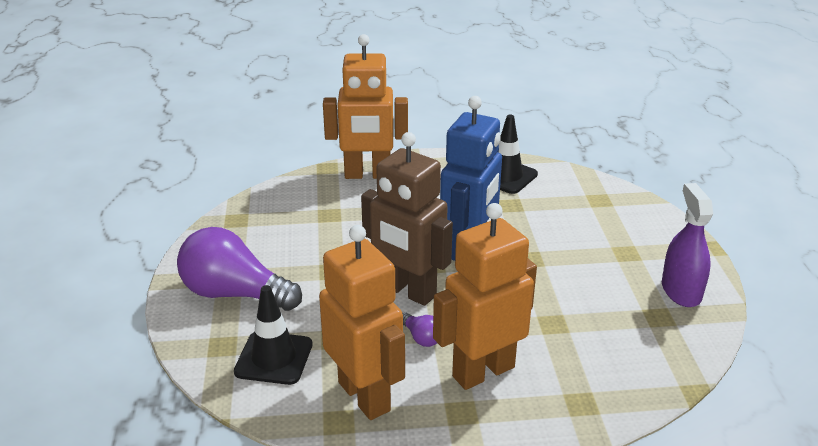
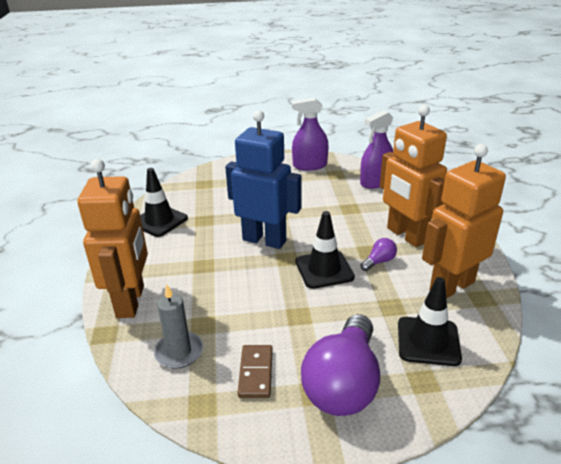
camera: 90 degrees left, 0 degrees up
(261, 245) = (256, 373): none -> brown domino
(297, 205) = (179, 352): none -> grey candle
(408, 291) = (324, 269): brown robot -> black traffic cone
(641, 358) = (375, 182): none -> purple spray bottle

